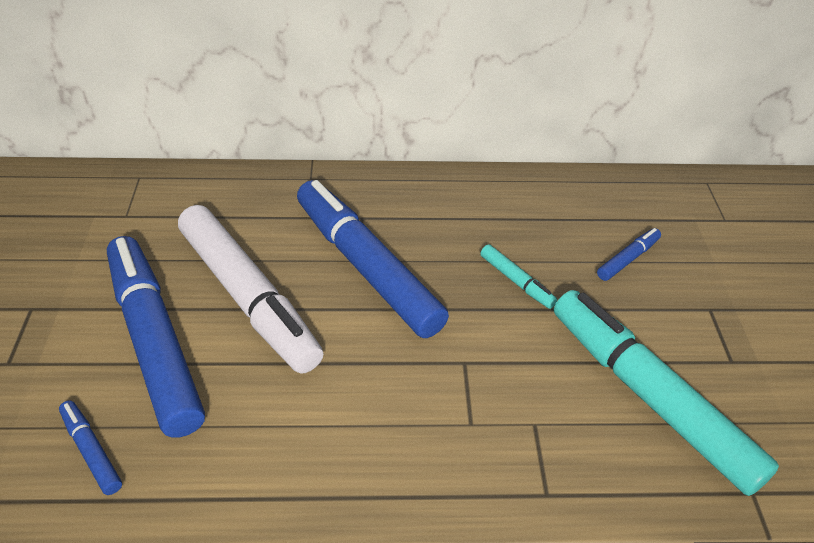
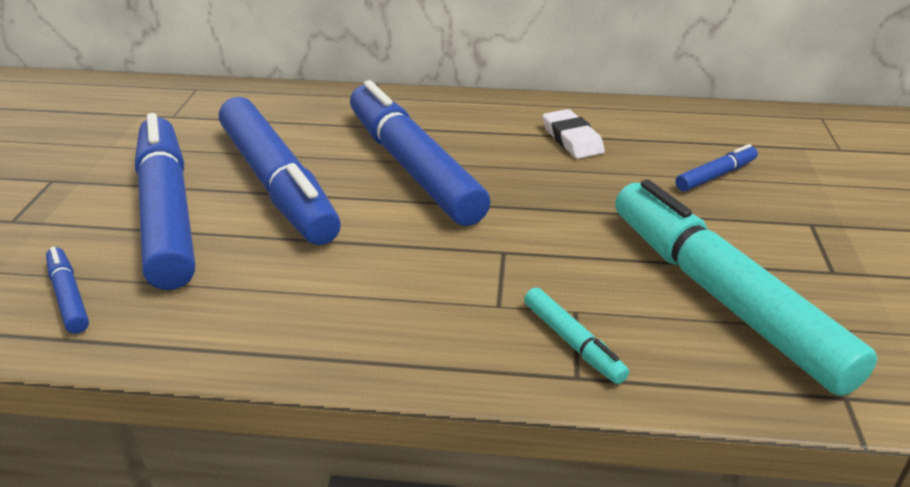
camera: 10 degrees right, 10 degrees down
(248, 297) = (277, 184): white marker -> blue marker
(501, 223) = (572, 139): none -> white eraser
(516, 281) = (579, 187): turquoise marker -> turquoise marker (572, 342)

